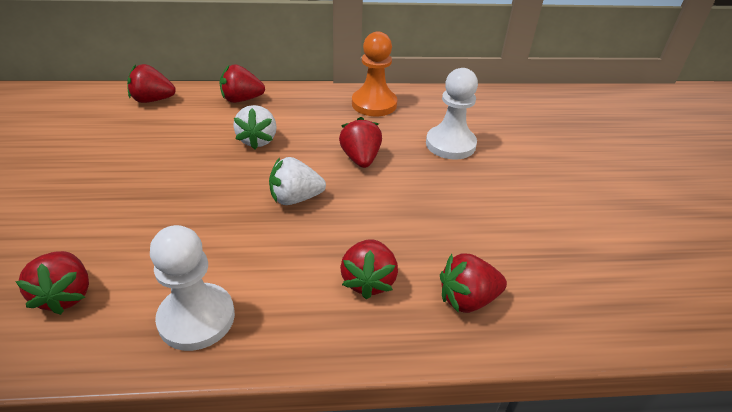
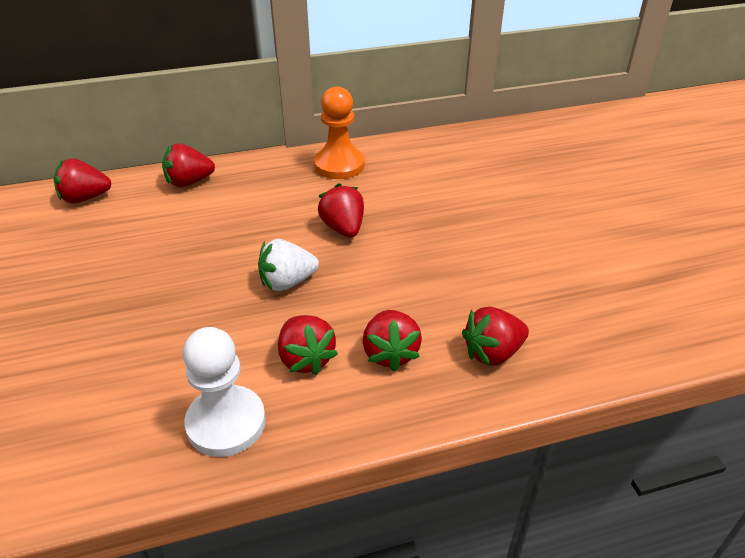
camera: 10 degrees left, 0 degrees up
(66, 295) = (75, 427): red strawberry -> red strawberry (306, 358)
(258, 140) = (224, 226): white strawberry -> none
(450, 144) = (433, 197): white pawn -> none

